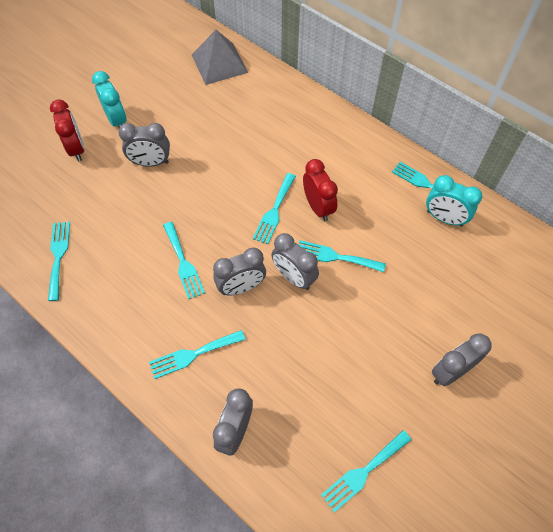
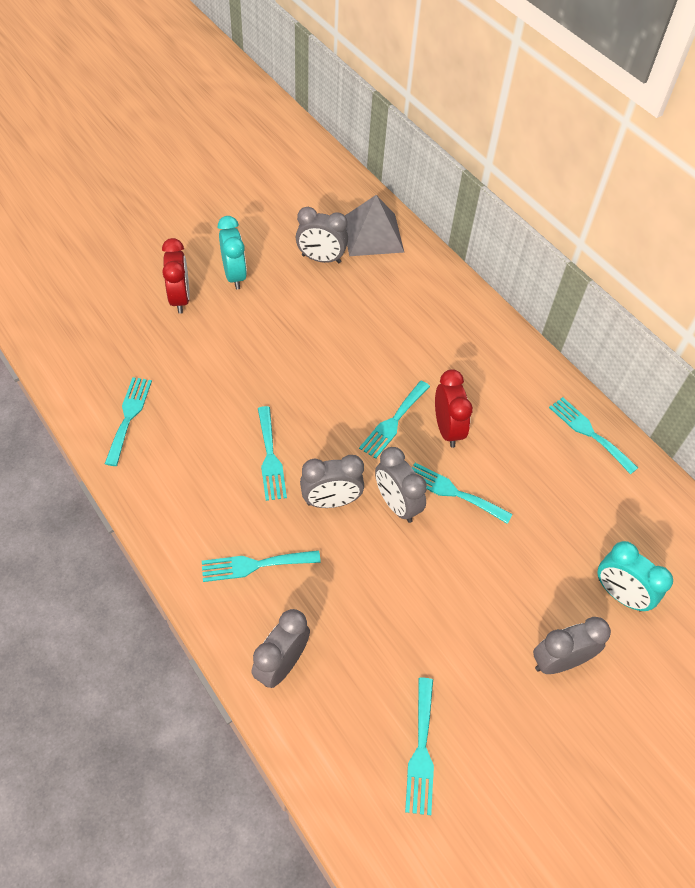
camera: 10 degrees right, 5 degrees down
(151, 163) = (262, 333): grey clock -> grey clock (321, 259)
(363, 472) = (421, 751): turquoise fork -> turquoise fork turned 60 degrees counterclockwise
(444, 218) = (600, 477): turquoise clock -> turquoise clock (619, 594)

